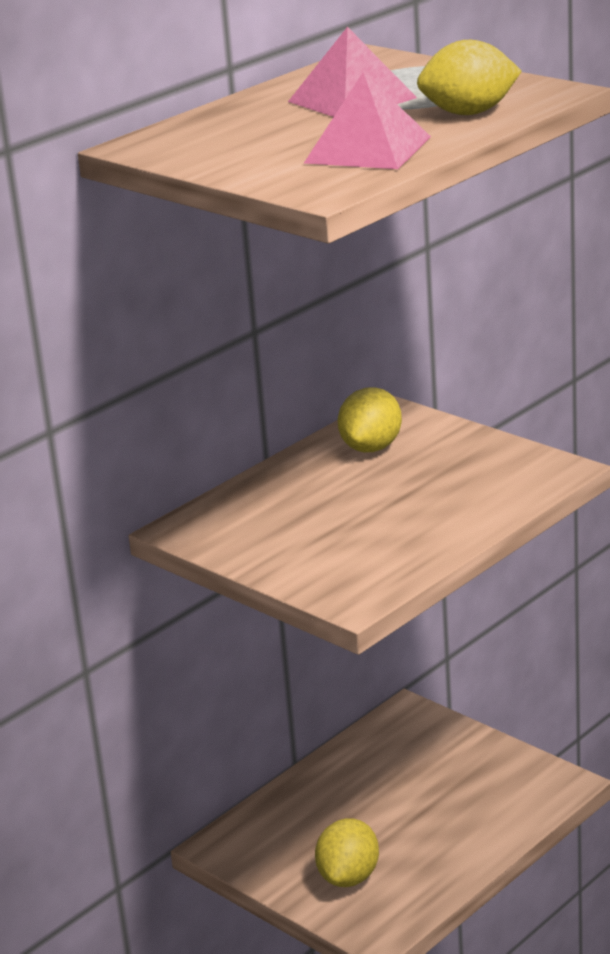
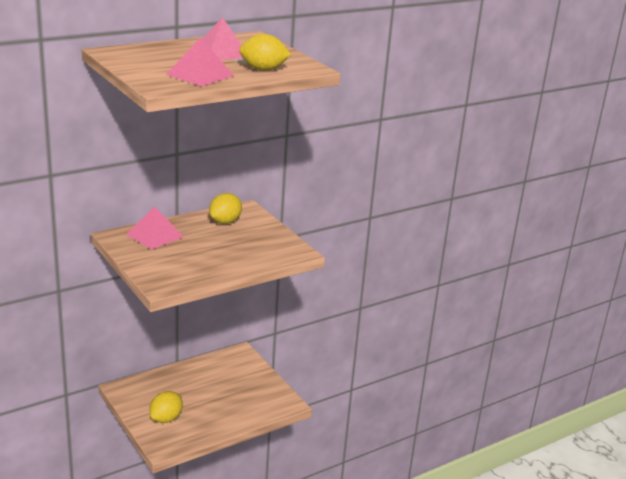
camera: 10 degrees right, 0 degrees up
(259, 507) = (154, 235): none -> pink pyramid

